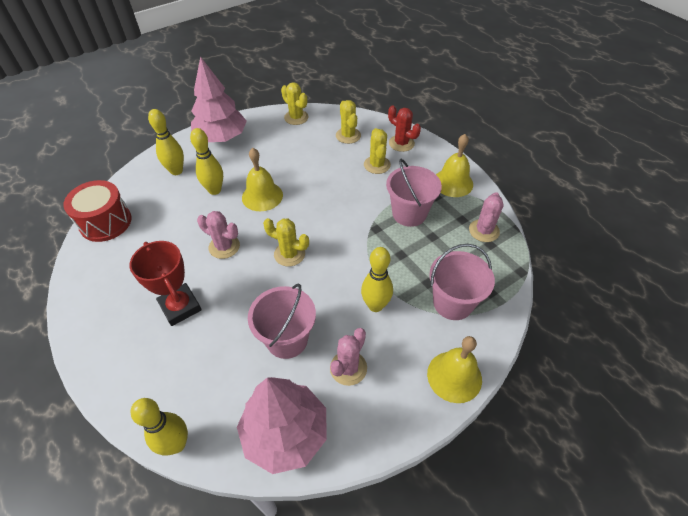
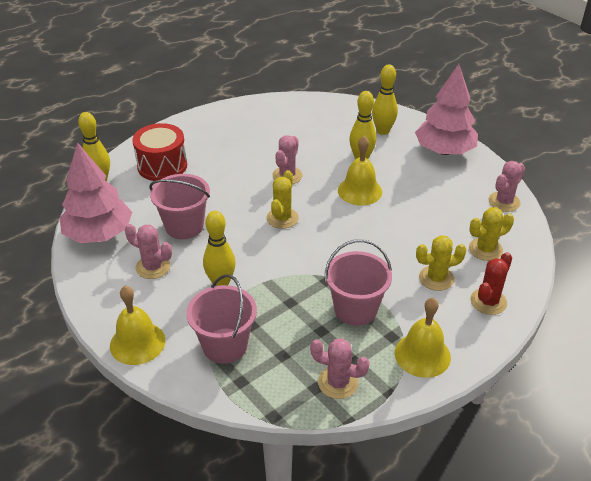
camera: 85 degrees right, 10 degrees down
(106, 222) = (307, 106): red drum -> red drum (162, 166)
(180, 307) = (218, 162): red trophy -> none
(296, 117) = (504, 202): yellow cactus -> pink cactus

